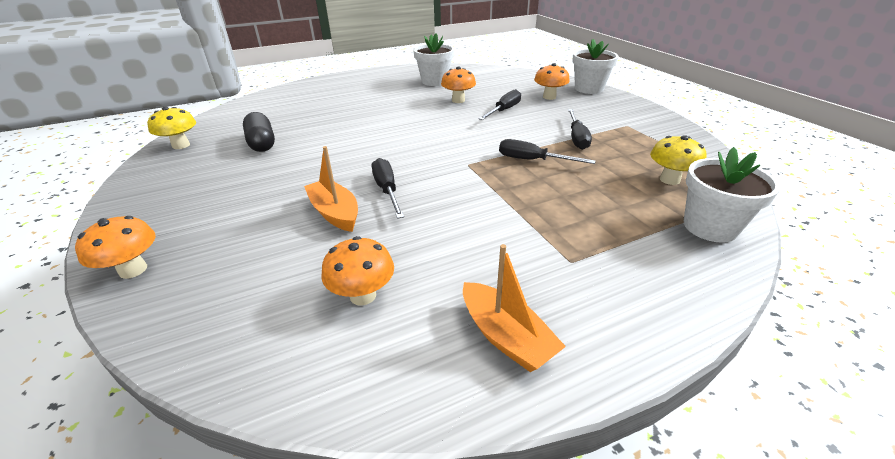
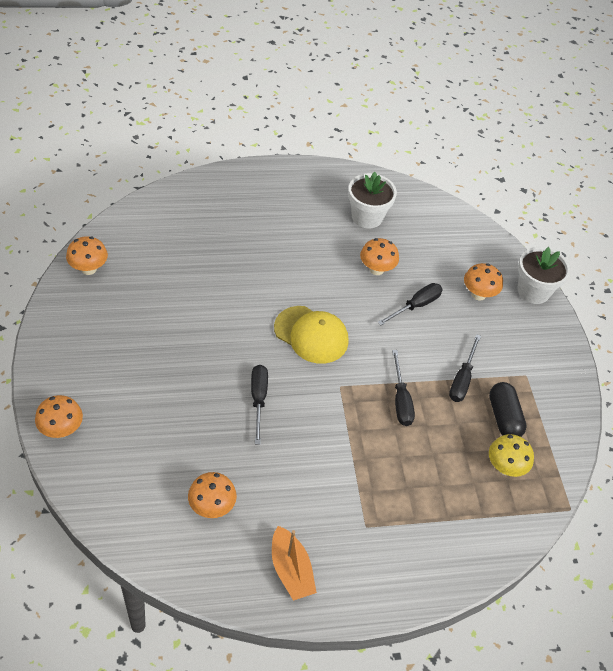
camera: 10 degrees right, 15 degrees up
(181, 145) = (88, 269): yellow mushroom -> orange mushroom
(262, 143) = (162, 289): black capsule -> black capsule (504, 417)
(335, 213) = (210, 415): orange boat -> none
(421, 141) = (311, 335): none -> yellow cap
(532, 160) = (400, 400): black screwdriver -> black screwdriver turned 135 degrees counterclockwise
(710, 227) = (493, 530): white flower pot -> none

